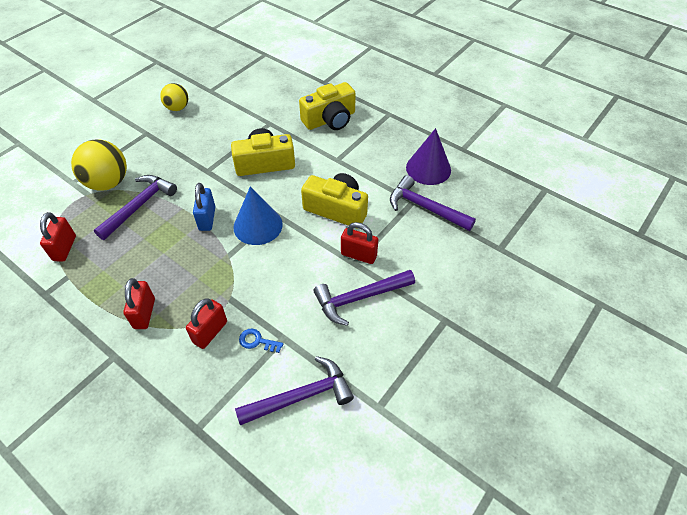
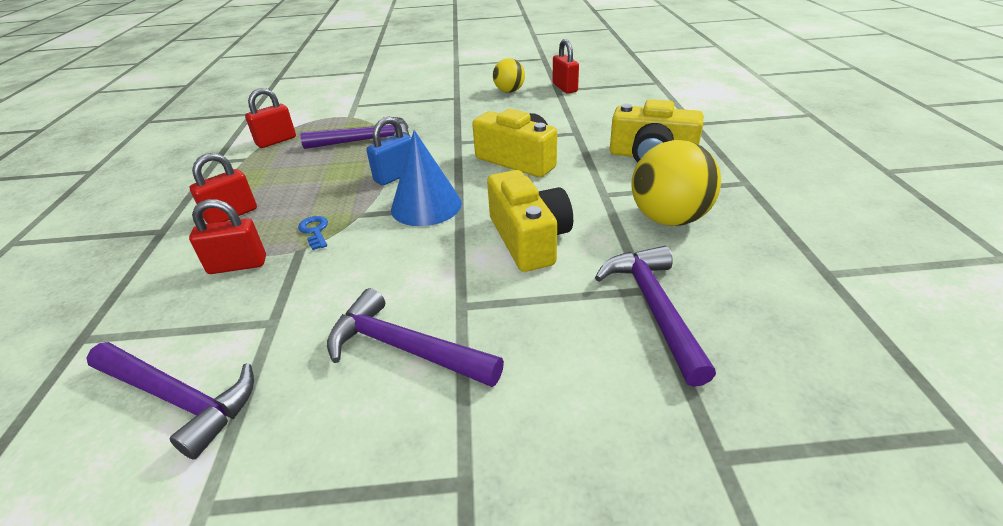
camera: 50 degrees right, 15 degrees down
(108, 183) = (374, 116): yellow ball -> yellow ball (669, 218)
(257, 341) = (250, 305): blue key -> blue key (315, 231)
(358, 255) = (479, 301): red padlock -> red padlock (564, 88)
(428, 168) = (726, 266): purple cone -> none

